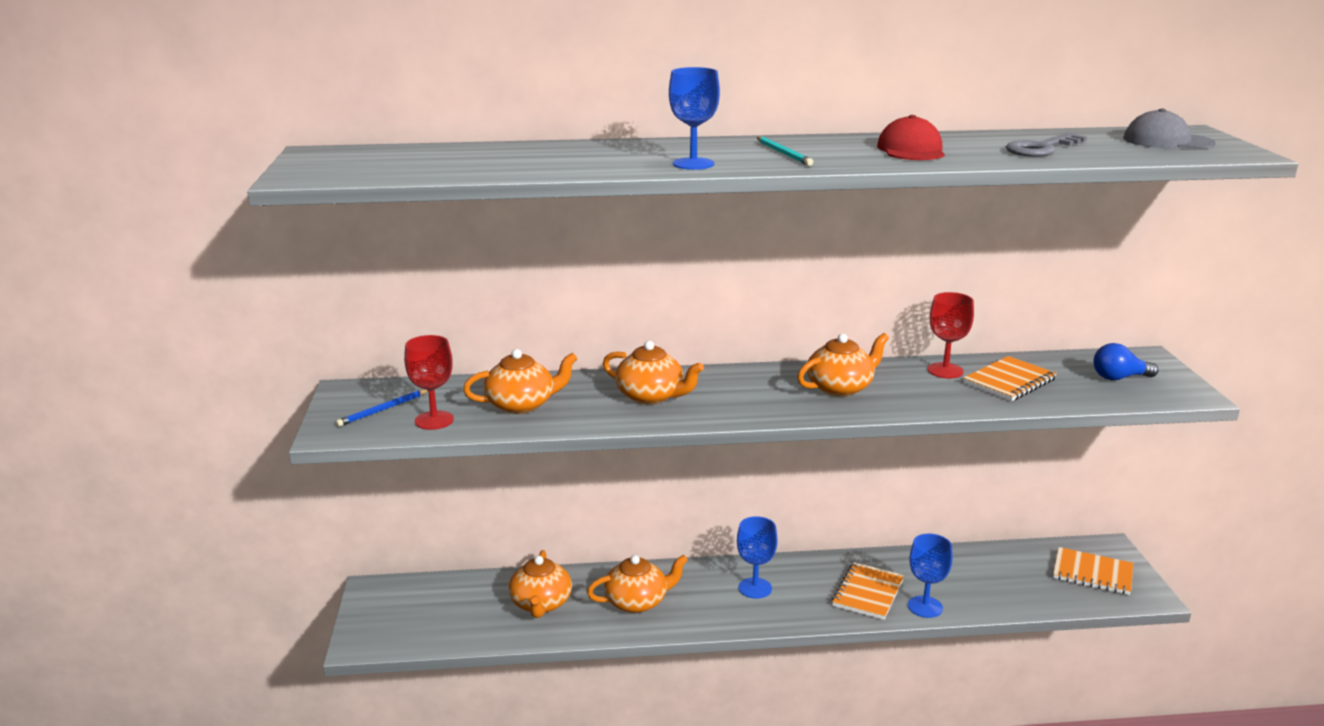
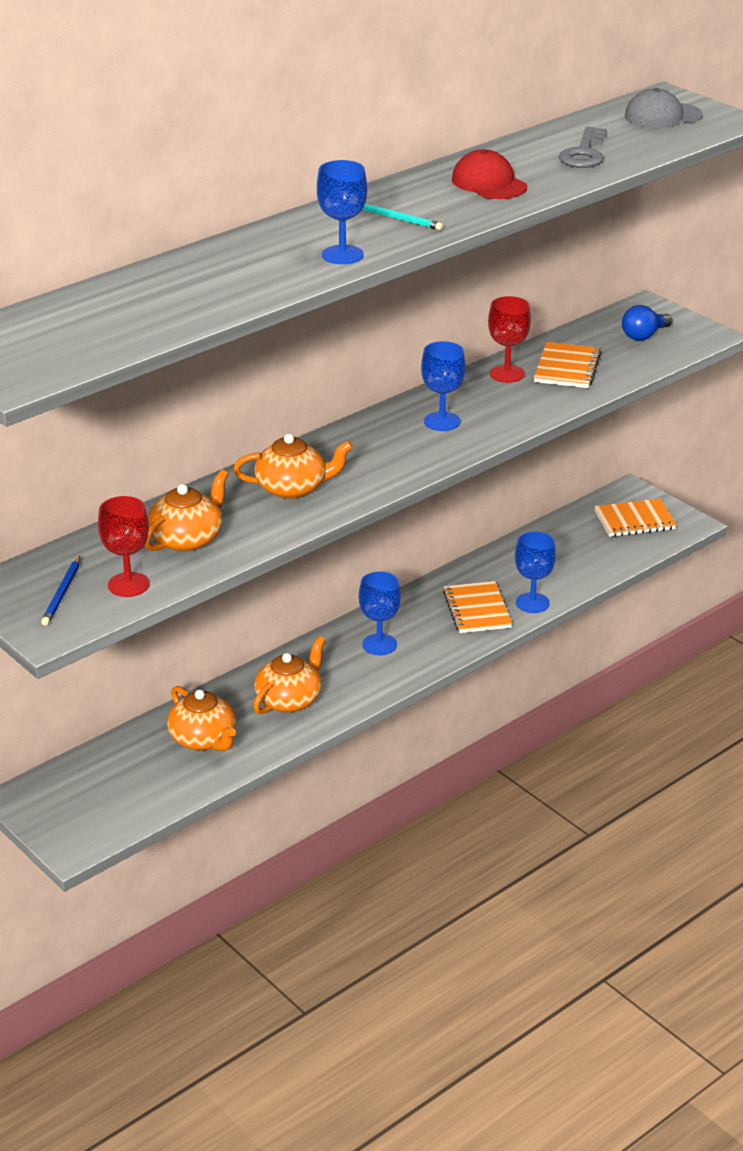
camera: 35 degrees left, 10 degrees up
(840, 388) = (442, 421): orange teapot -> blue goblet

